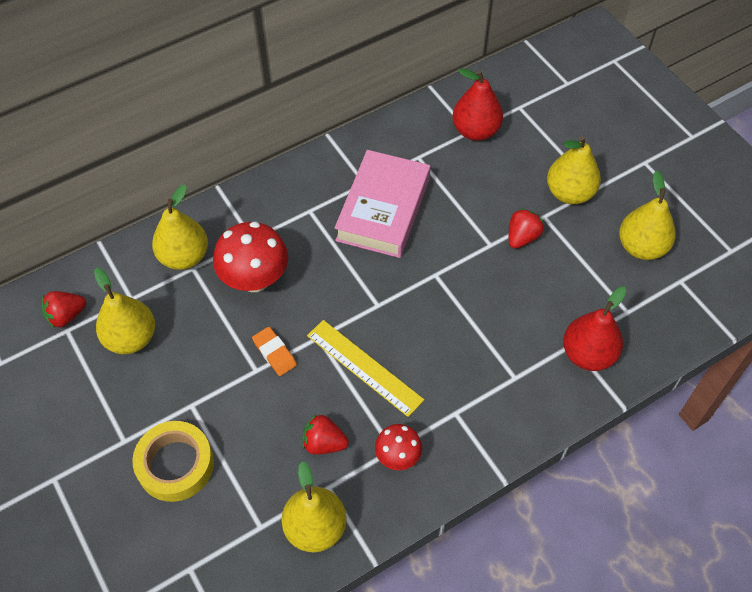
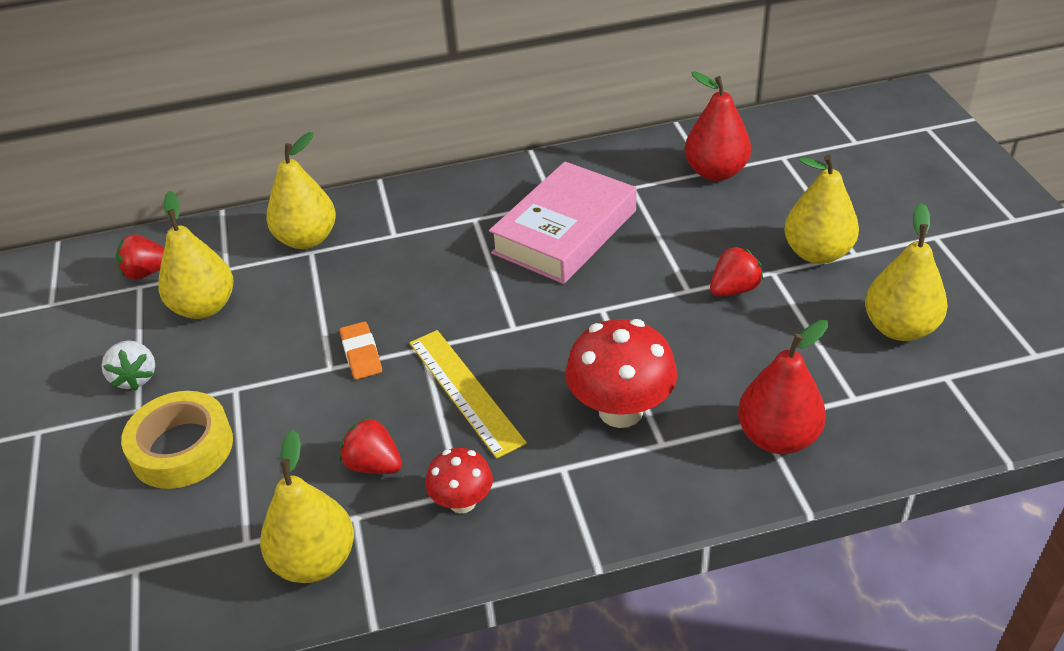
camera: 20 degrees right, 15 degrees down
(107, 414) = (135, 377): none -> white strawberry
(255, 279) = (376, 275): red mushroom -> red mushroom (620, 410)

